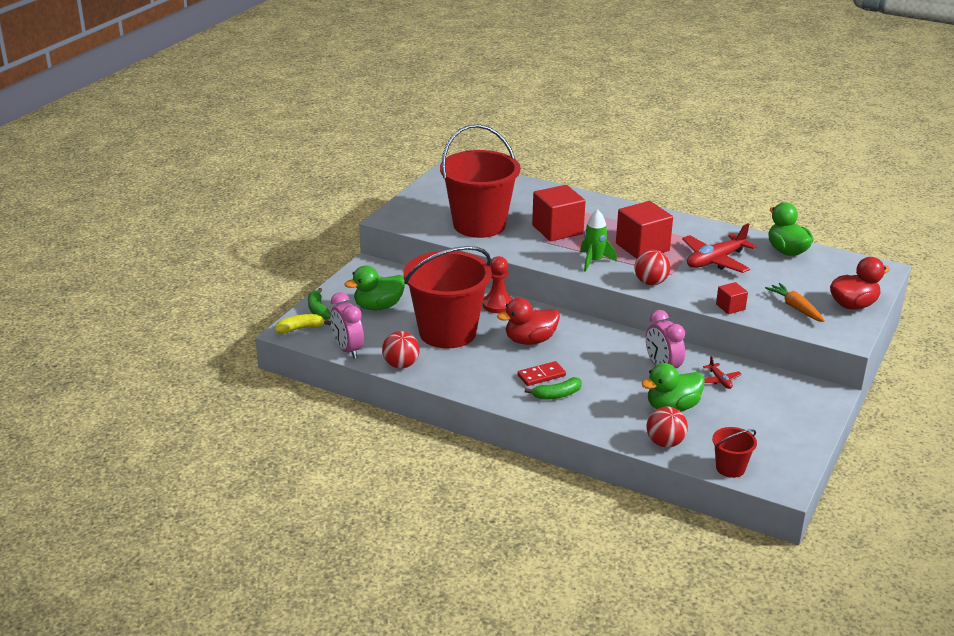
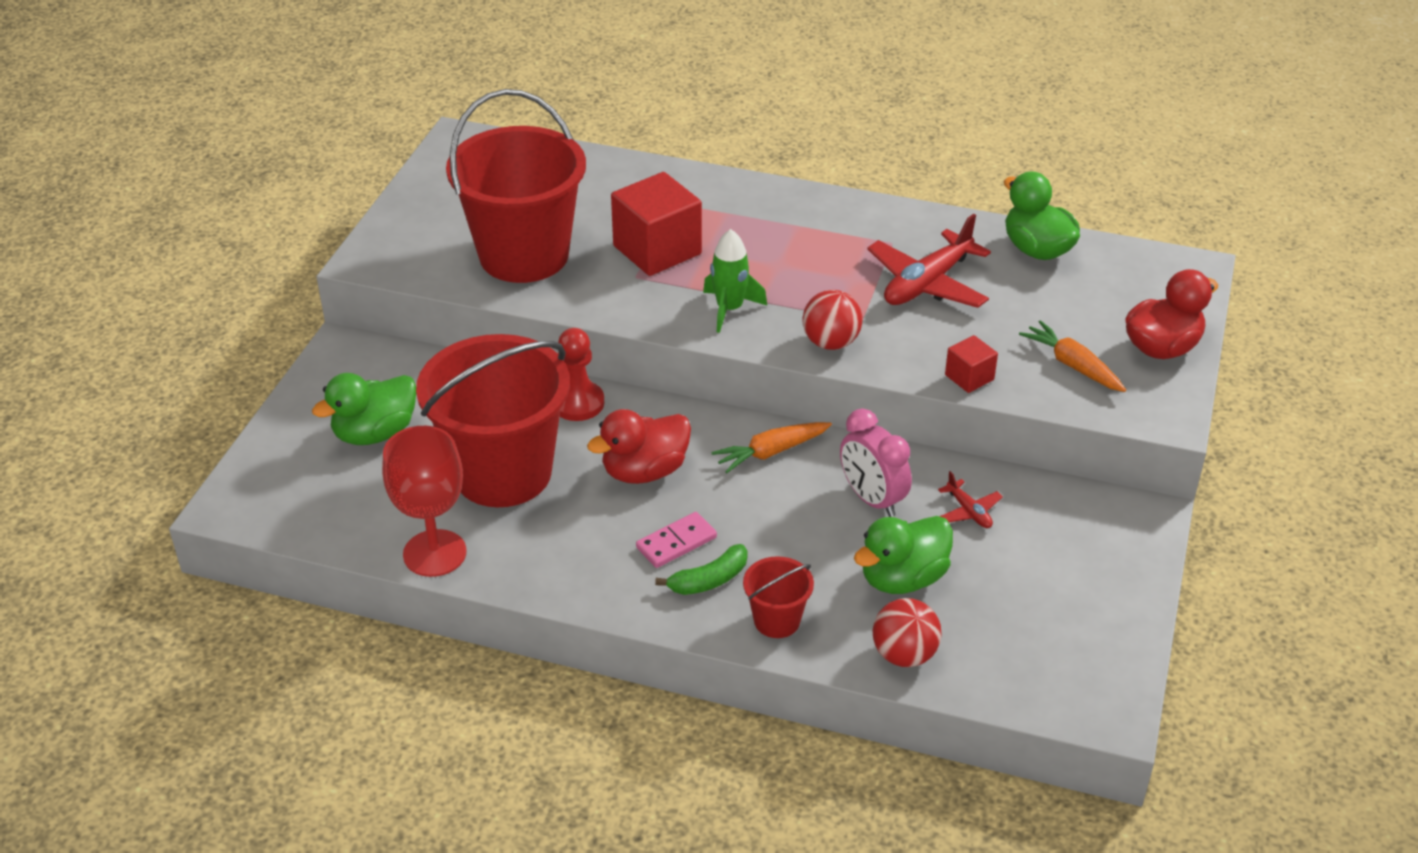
camera: 10 degrees left, 10 degrees up
(300, 328) = (246, 498): yellow banana -> none
(318, 310) = (271, 454): green banana -> none
(348, 350) = (337, 533): pink clock -> none
(401, 365) = (434, 553): red ball -> red goblet
(541, 375) = (676, 543): red domino -> pink domino
(607, 340) = (771, 452): none -> orange carrot
(642, 247) = (804, 270): red cube -> none
(730, 468) = (1018, 691): red bucket -> red bucket (777, 620)

